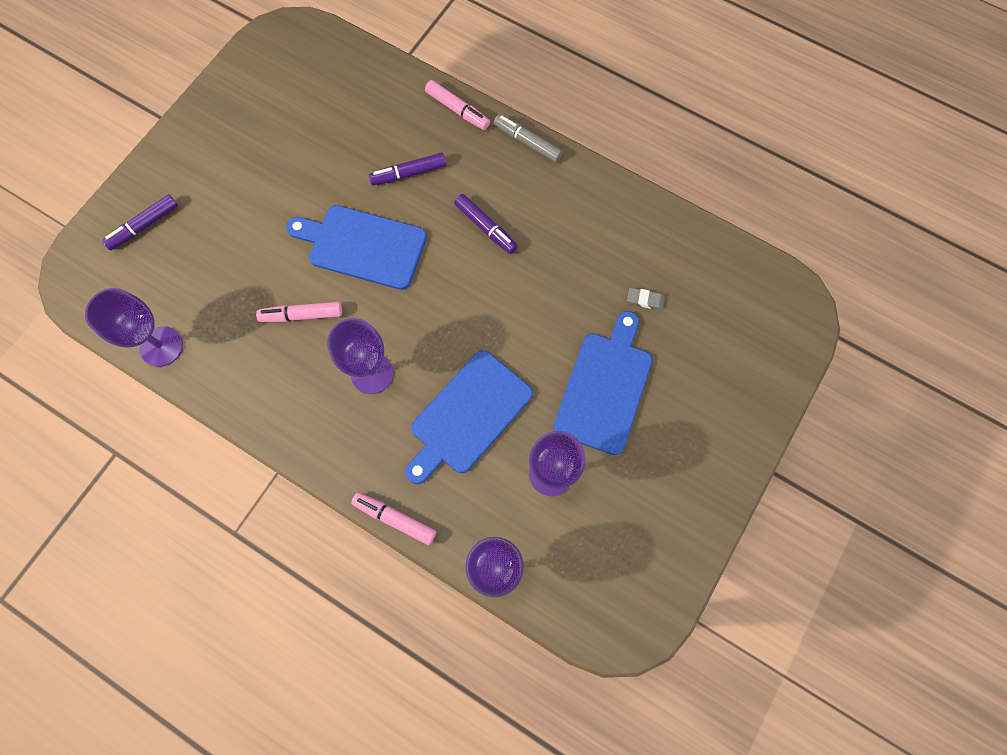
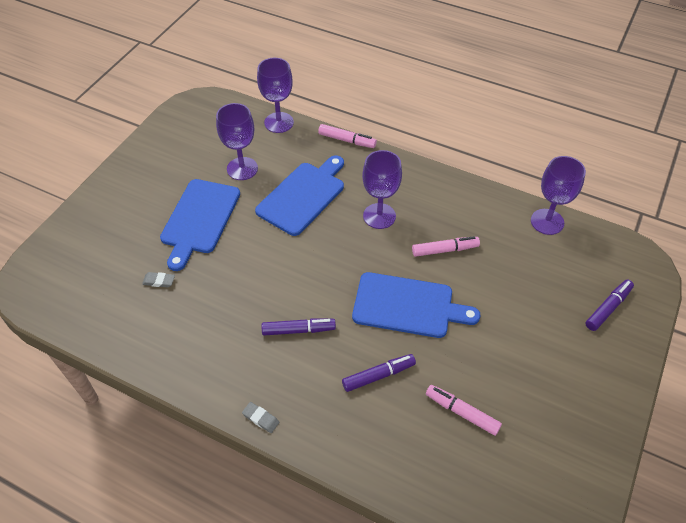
camera: 175 degrees right, 20 degrees down
(457, 110) = (337, 451): pink marker -> pink marker (462, 412)
(486, 227) = (298, 330): purple marker -> purple marker turned 135 degrees clockwise
(527, 142) = (261, 418): grey marker -> grey eraser

